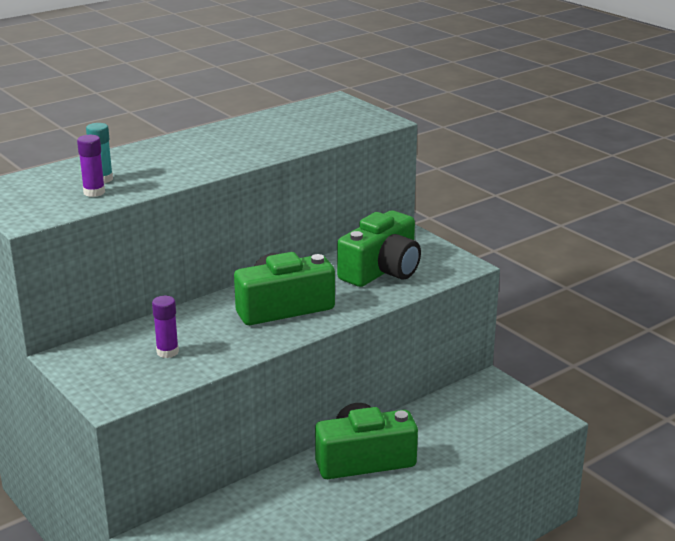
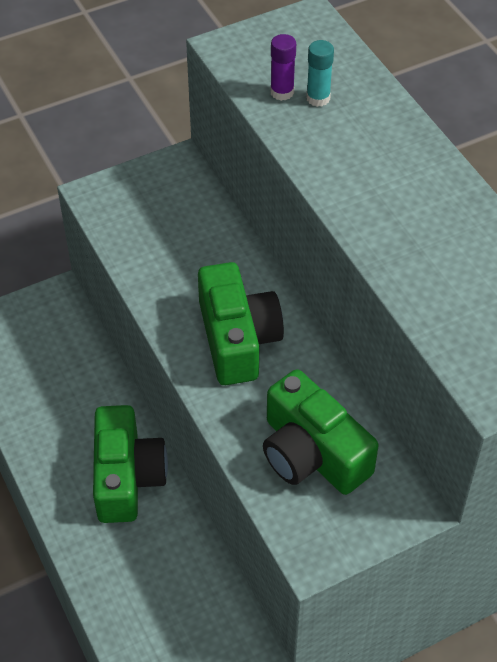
camera: 100 degrees right, 25 degrees up
(167, 352) = (167, 236): purple glue stick -> none

